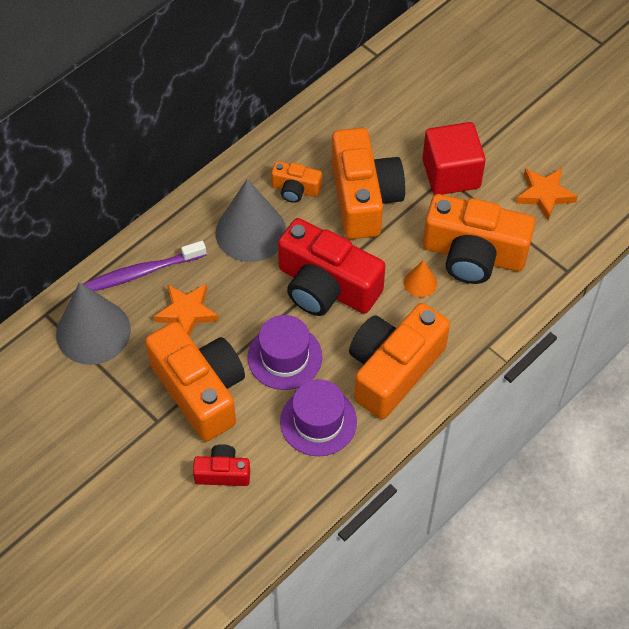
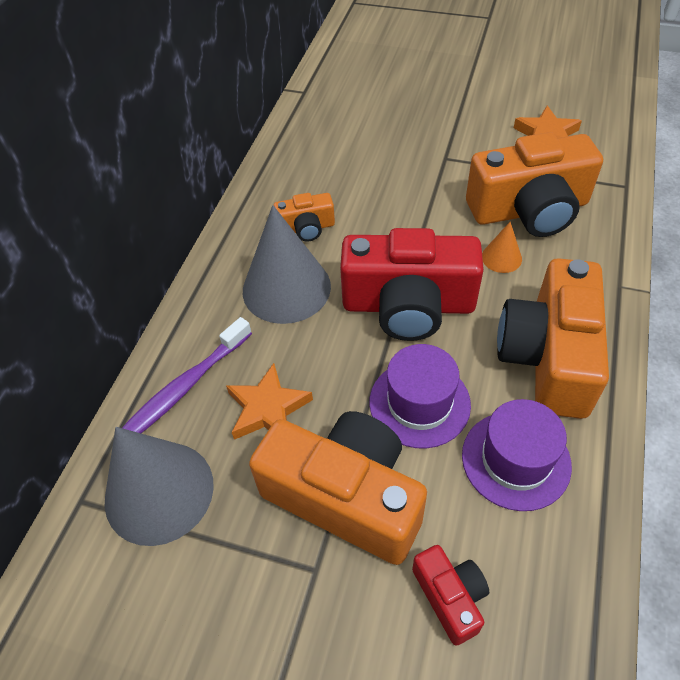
camera: 25 degrees left, 5 degrees down
(223, 473) = (450, 597): red camera -> red camera turned 90 degrees clockwise
(363, 198) = (382, 207): orange camera -> none
(451, 174) = (448, 153): red cube -> none

